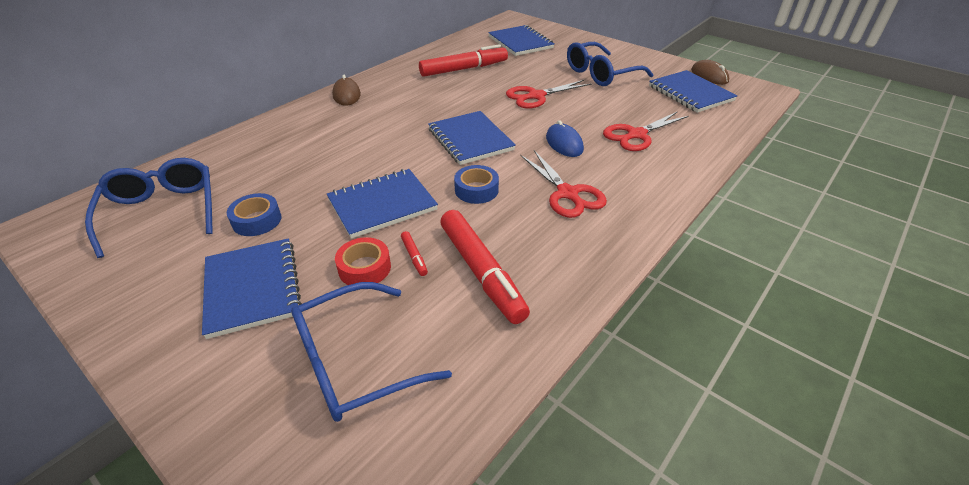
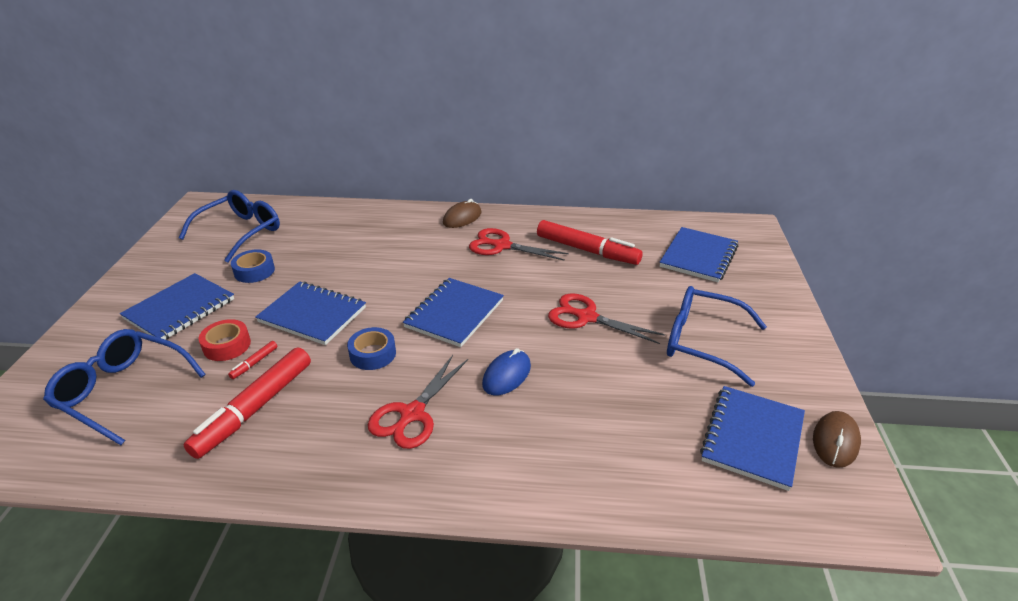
camera: 55 degrees right, 5 degrees down
(636, 135) = (582, 424): red scissors -> red scissors (501, 246)

